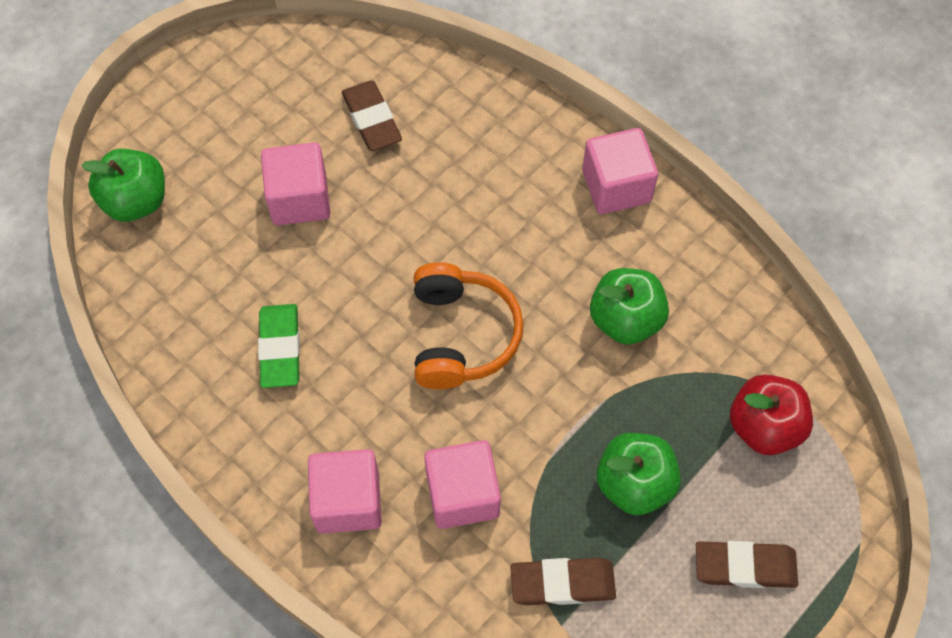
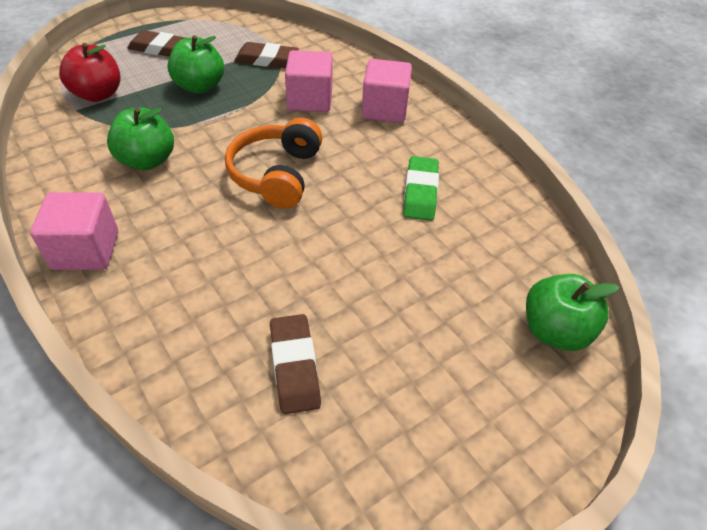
camera: 170 degrees left, 15 degrees down
(299, 199) = (388, 299): pink cube -> none

